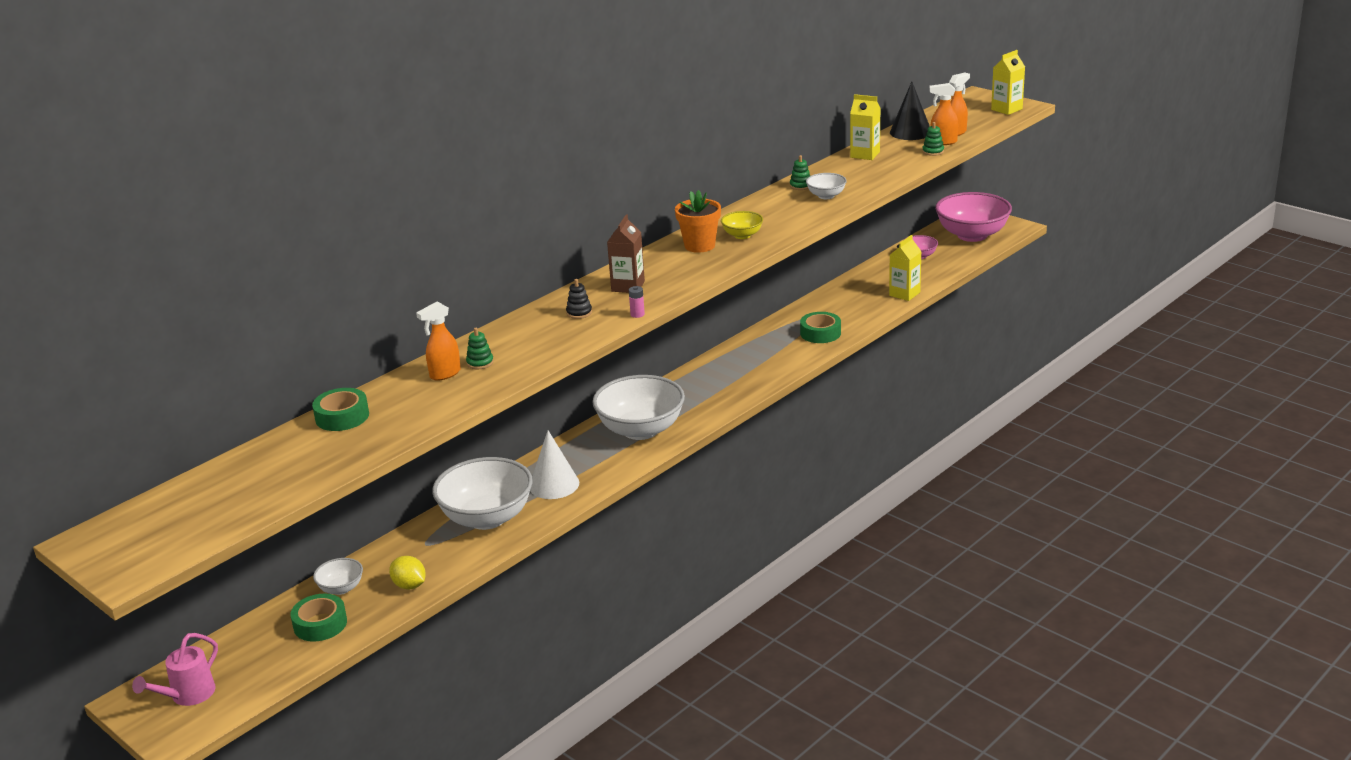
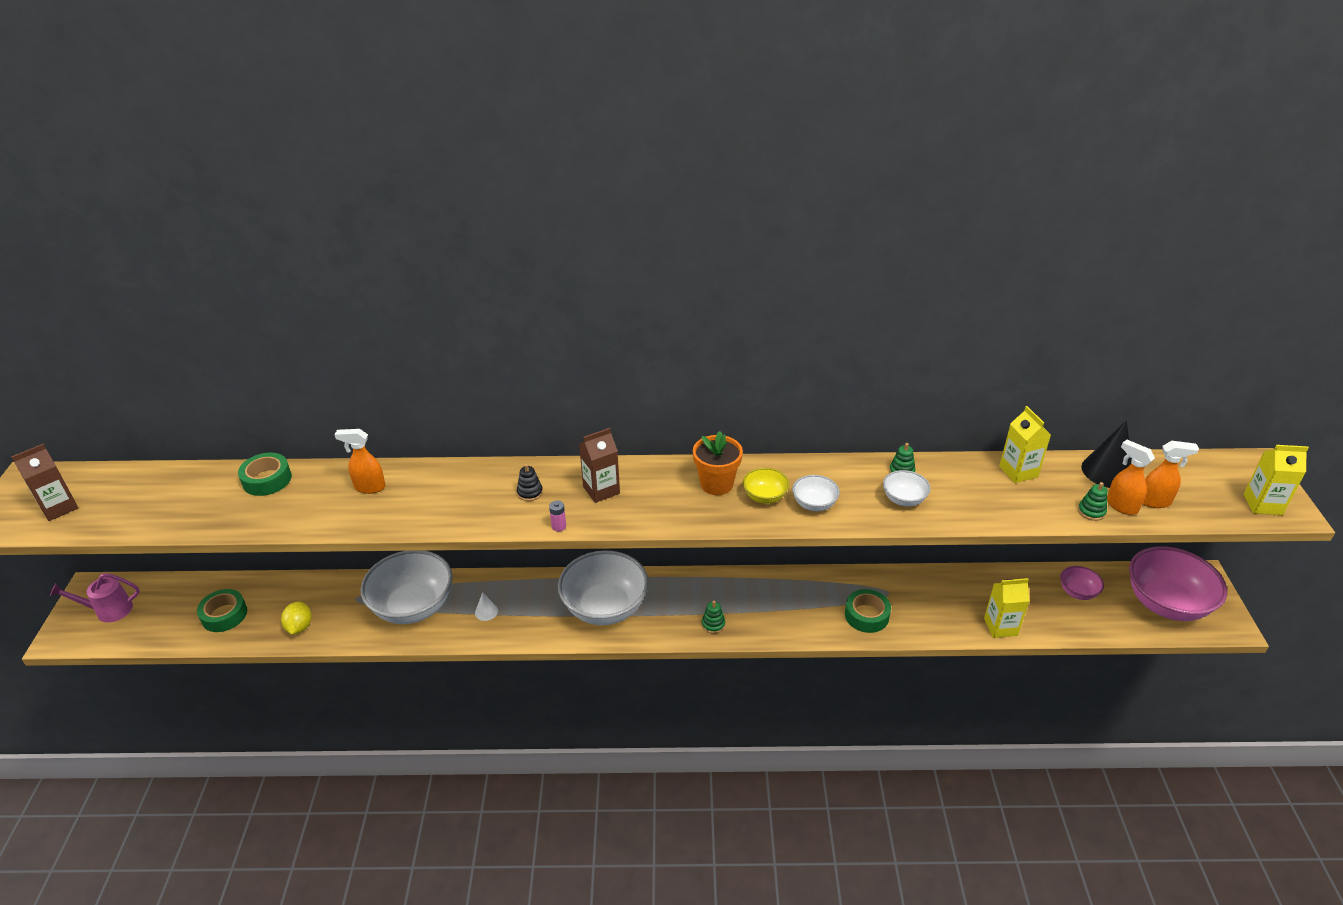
camera: 45 degrees right, 10 degrees up
(173, 531) = (59, 507): none -> brown carton
(341, 588) = (272, 595): white bowl -> white bowl (814, 504)
(480, 363) = (402, 493): green stacking toy -> green stacking toy (713, 624)
(554, 484) = (486, 612): white cone -> white cone, size x0.49

